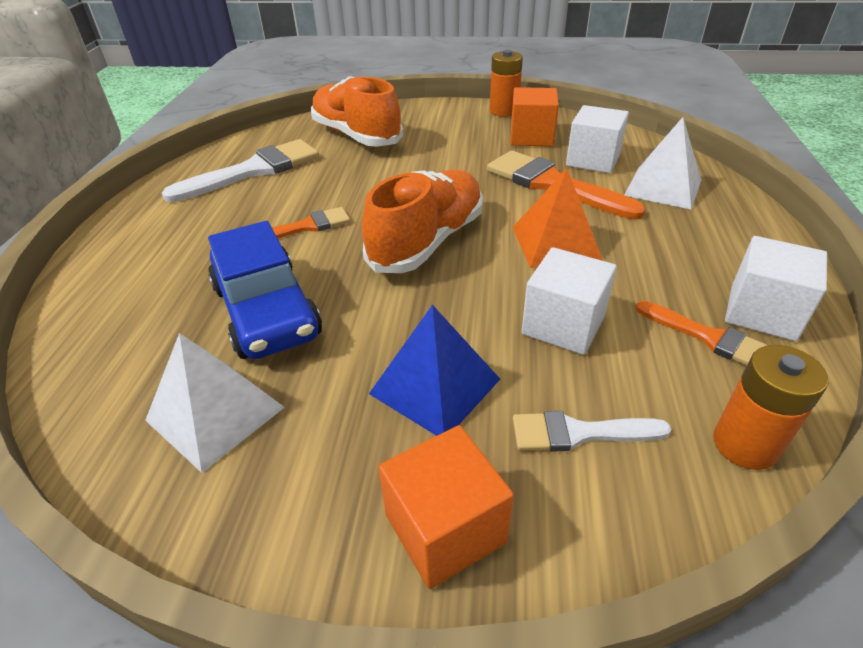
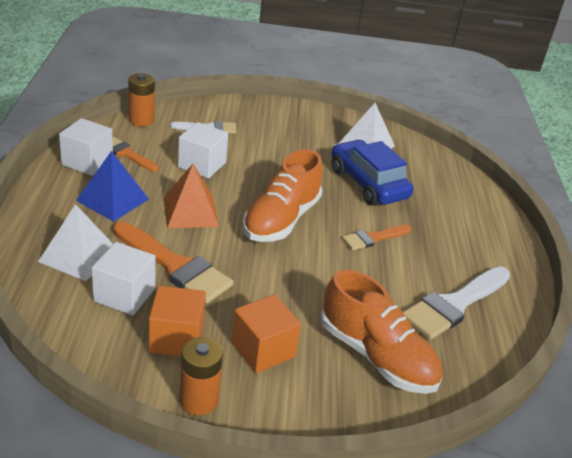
camera: 170 degrees right, 5 degrees down
(435, 386) = (270, 147): blue pyramid -> blue pyramid (112, 199)
(445, 528) = (263, 111): orange cube -> orange cube (263, 350)

